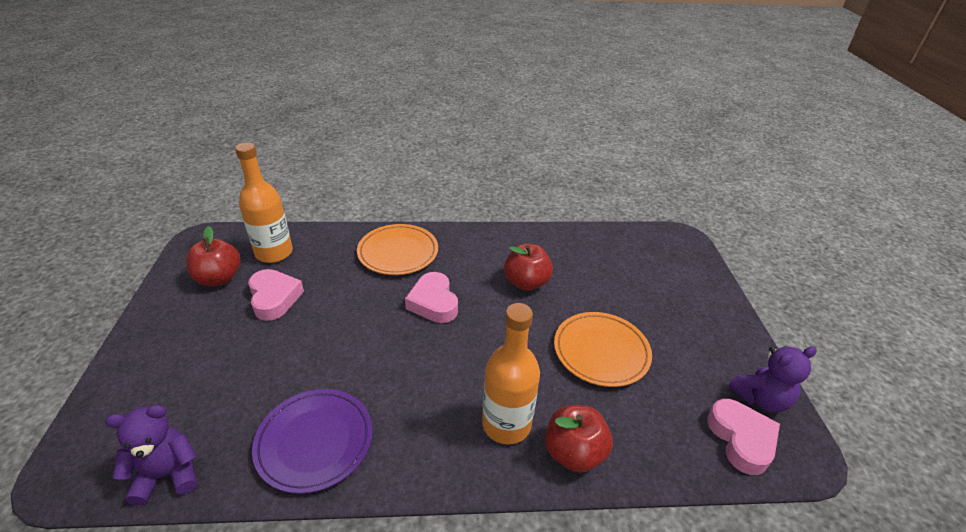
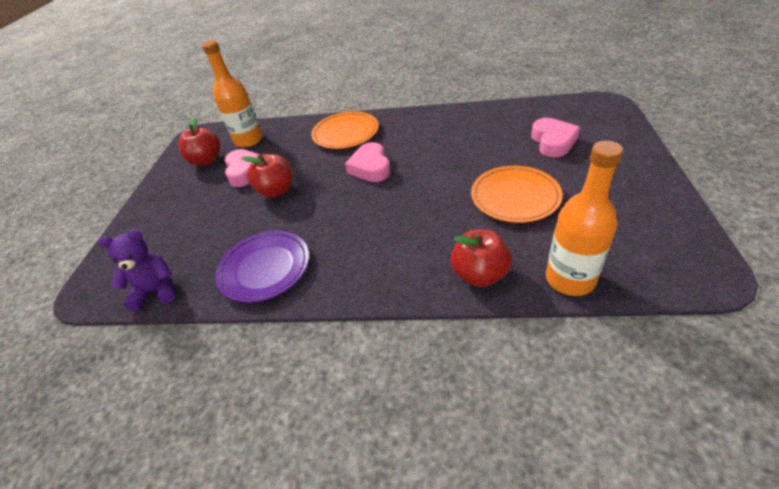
camera: 15 degrees right, 5 degrees up
(506, 424) = (422, 254): orange bottle -> orange bottle (570, 279)
(526, 283) = (452, 148): red apple -> red apple (276, 191)
(741, 439) = (645, 262): pink heart -> pink heart (553, 142)
(760, 398) = (670, 229): purple teddy bear -> none

